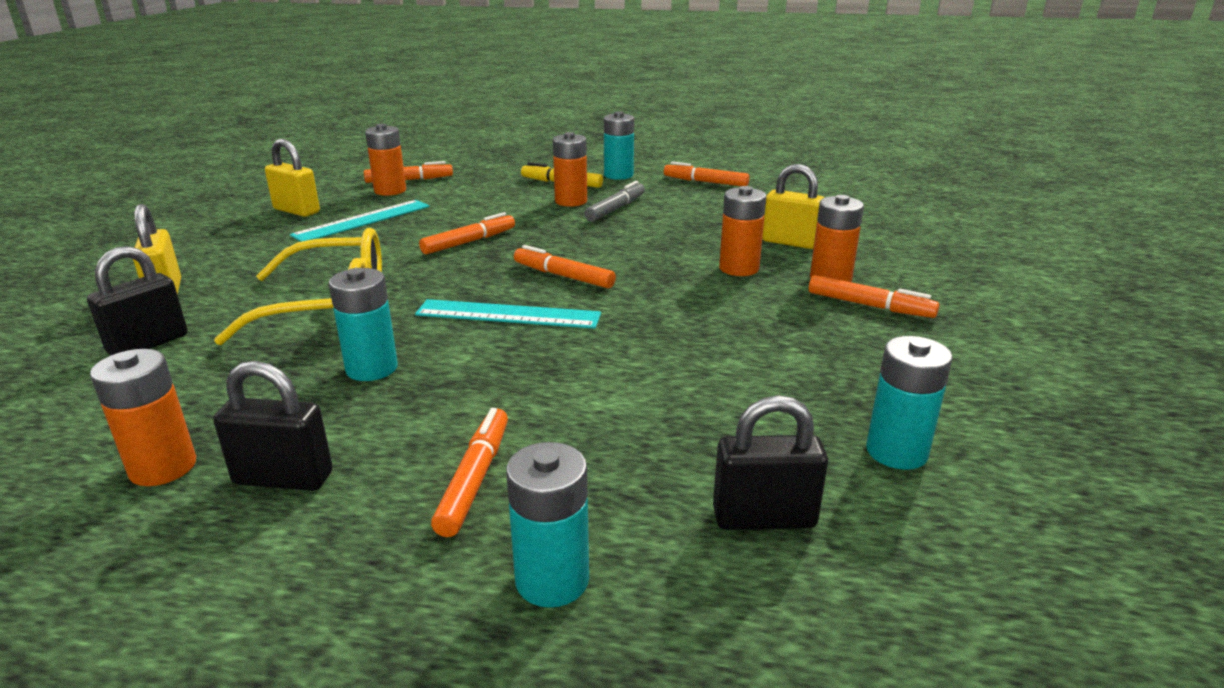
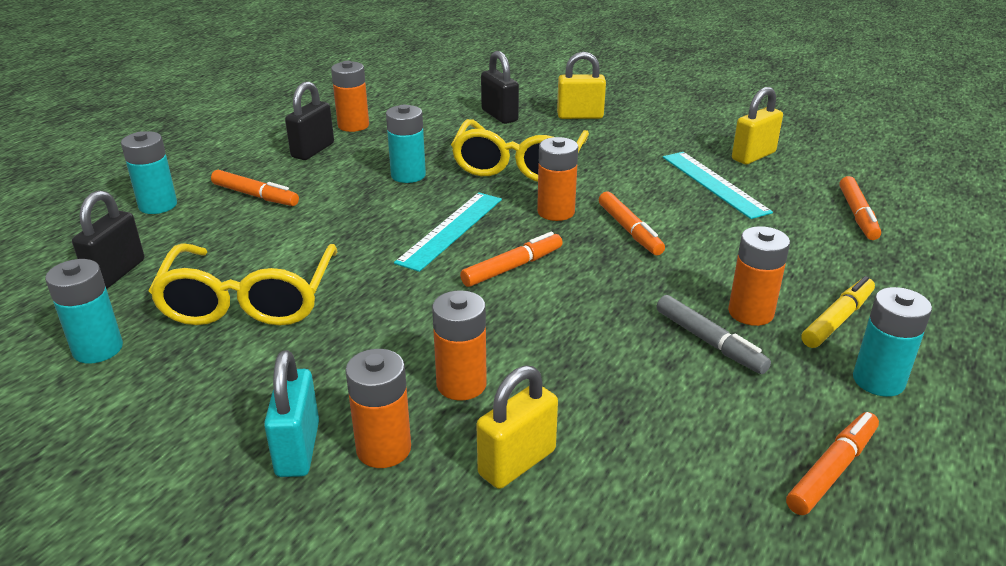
camera: 110 degrees right, 5 degrees up
(390, 191) = (814, 202): orange battery -> orange battery (556, 212)
(724, 389) = (249, 300): none -> yellow glasses
(869, 306) = (298, 449): orange marker -> turquoise padlock

